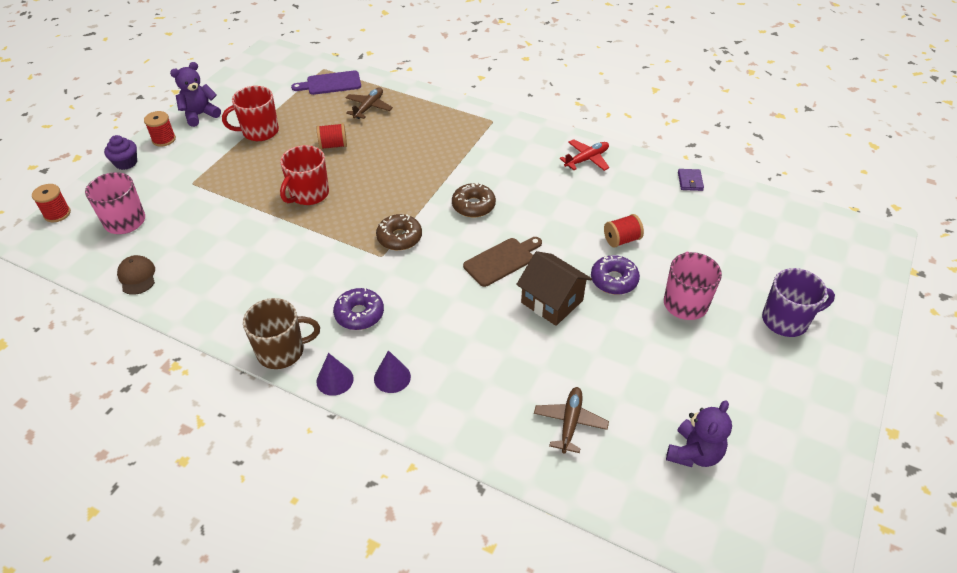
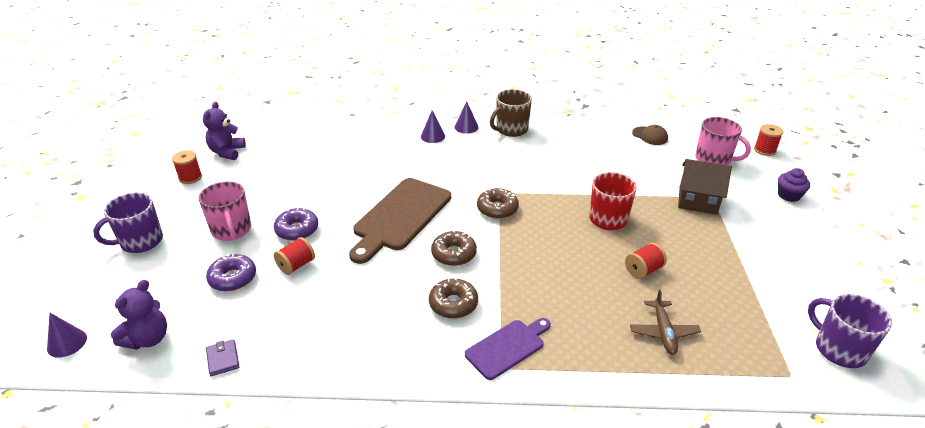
camera: 155 degrees right, 10 degrees down
(164, 139) = (798, 224): red spool -> red spool (190, 177)
(200, 115) = (812, 258): purple teddy bear -> purple teddy bear (148, 339)
(259, 131) = (731, 260): red mug -> none
(276, 70) = (839, 349): none -> purple mug
(330, 83) = (749, 353): purple cutting board -> purple cutting board (508, 347)
(359, 314) = (481, 157): purple donut -> purple donut (233, 278)
(500, 167) = (453, 304): none -> brown donut
(502, 261) = (400, 217): brown cutting board -> brown cutting board, size x1.73
(552, 301) = (345, 201): brown house -> brown house (698, 200)
(570, 422) = (309, 145): brown plane -> none
(587, 159) = (358, 348): red plane -> none
(822, 230) = (67, 343): none -> purple cone

